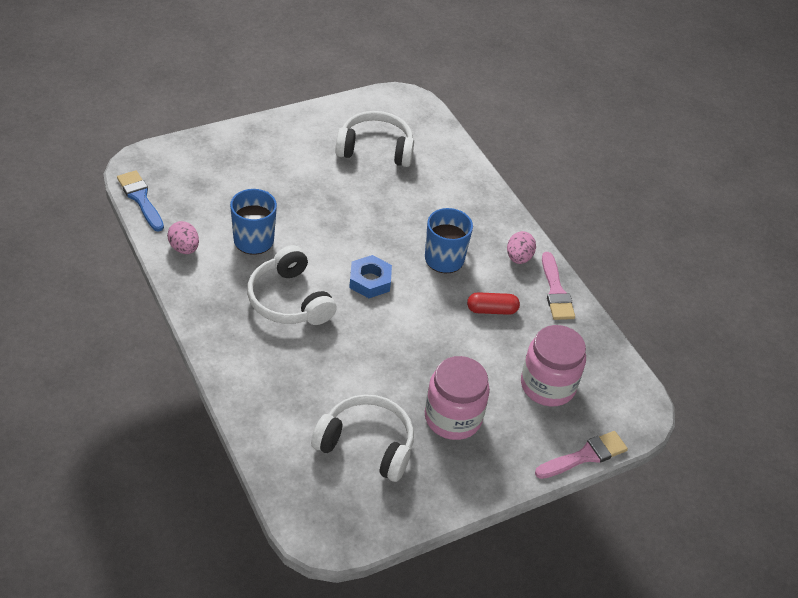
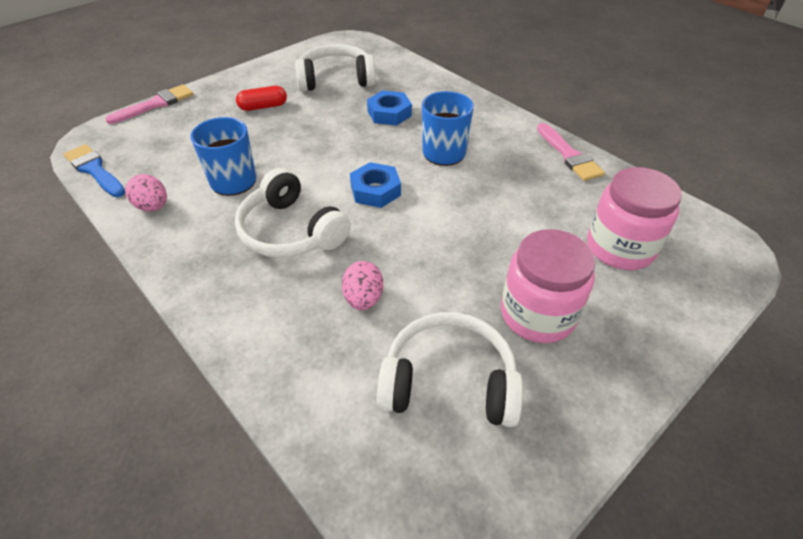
camera: 10 degrees left, 0 degrees up
(412, 203) = (389, 113): none -> blue nut
(491, 310) = (516, 187): red capsule -> red capsule (263, 107)
(518, 258) = (516, 135): pink egg -> pink egg (363, 299)
(585, 456) = (713, 316): pink brush -> pink brush (155, 104)

